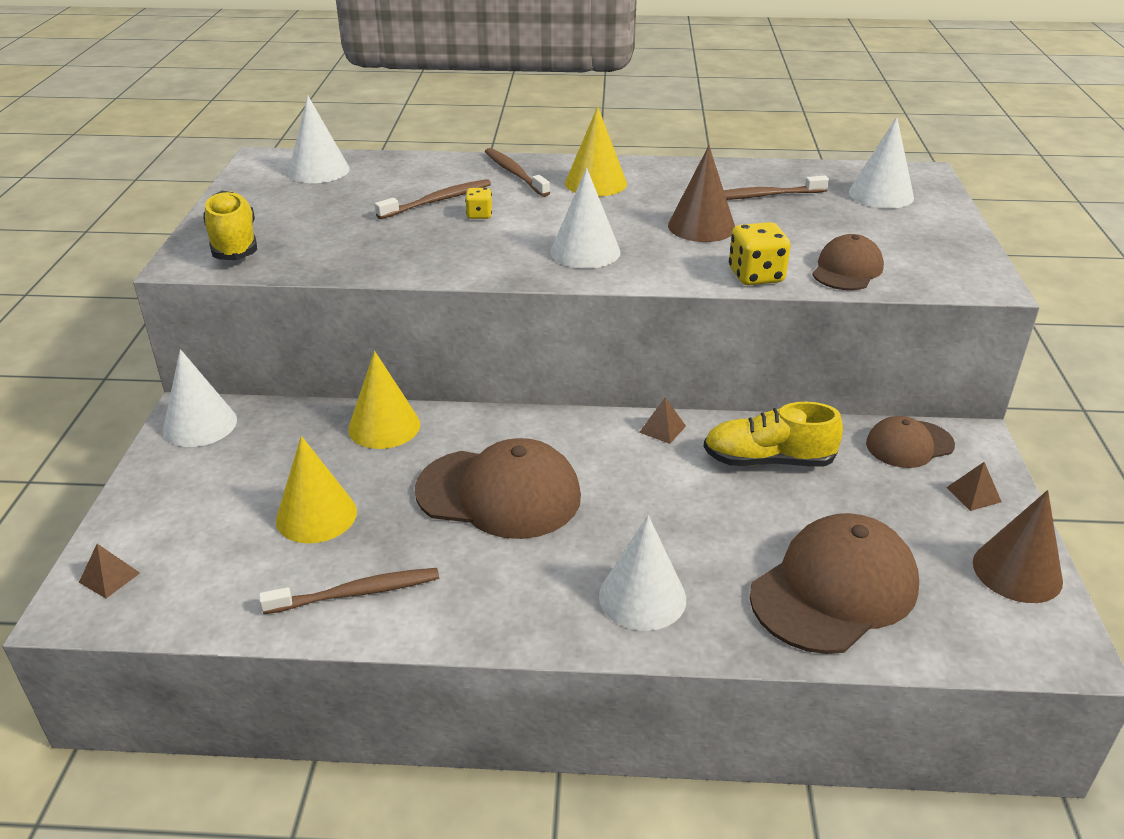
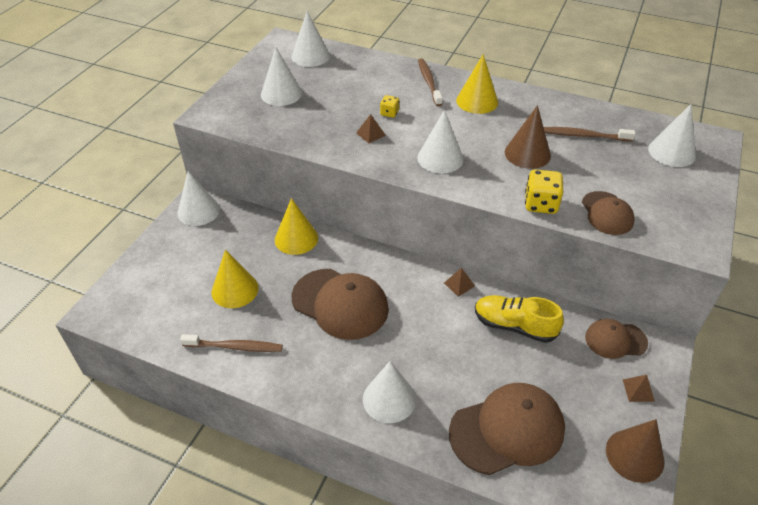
camera: 20 degrees right, 10 degrees up
(109, 577) = (117, 299): brown pyramid -> brown pyramid (370, 134)
(234, 243) = (237, 105): yellow shoe -> none
(298, 219) = (281, 94): none -> white cone
(437, 201) = (369, 96): brown toothbrush -> none
(847, 269) = (607, 213): brown cap -> brown cap turned 120 degrees clockwise

